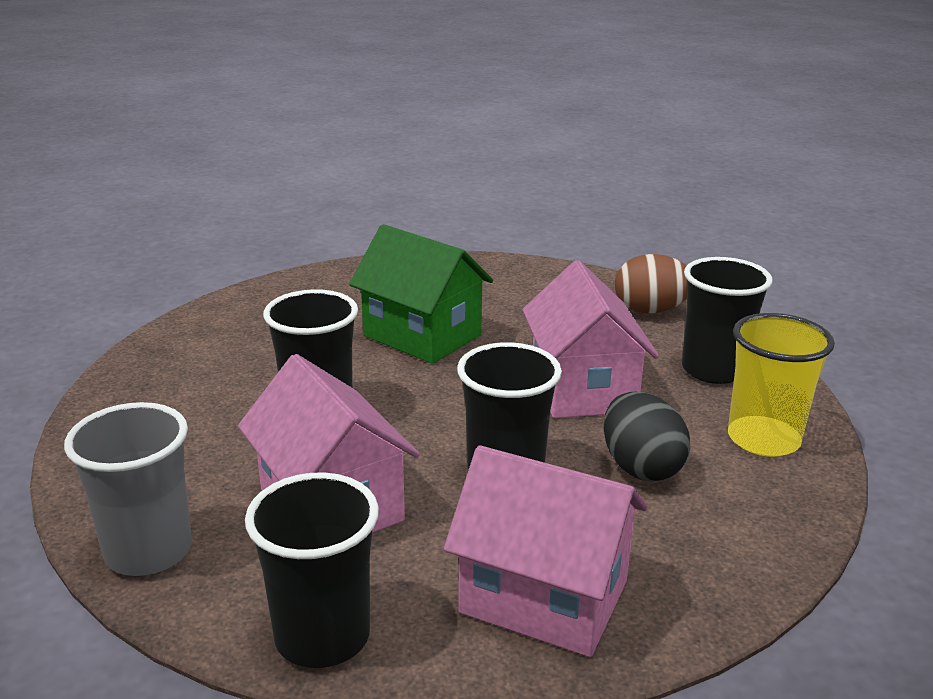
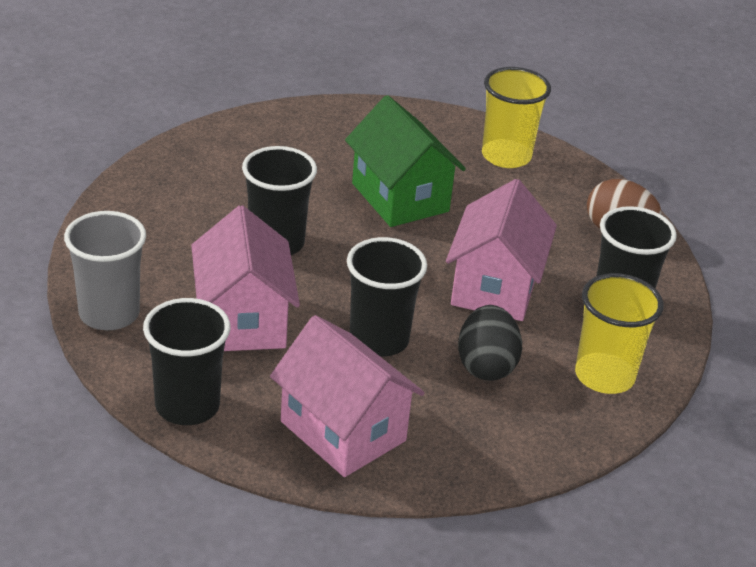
camera: 20 degrees right, 10 degrees up
(496, 278) = (506, 156): none -> yellow cup

